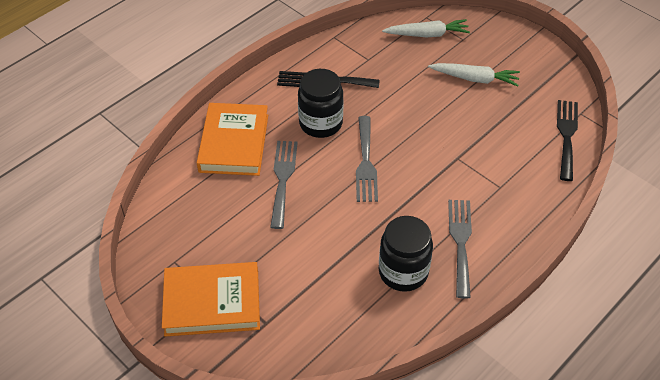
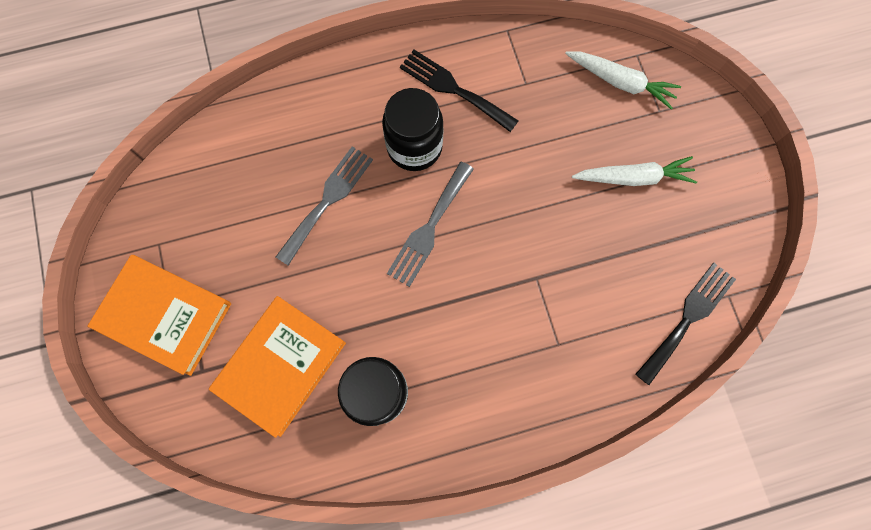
camera: 30 degrees right, 25 degrees up
(234, 143) = (306, 124): orange book -> orange book (281, 366)
(460, 242) = (464, 391): grey fork -> none
(475, 79) = (634, 177): white carrot -> white carrot turned 45 degrees counterclockwise

